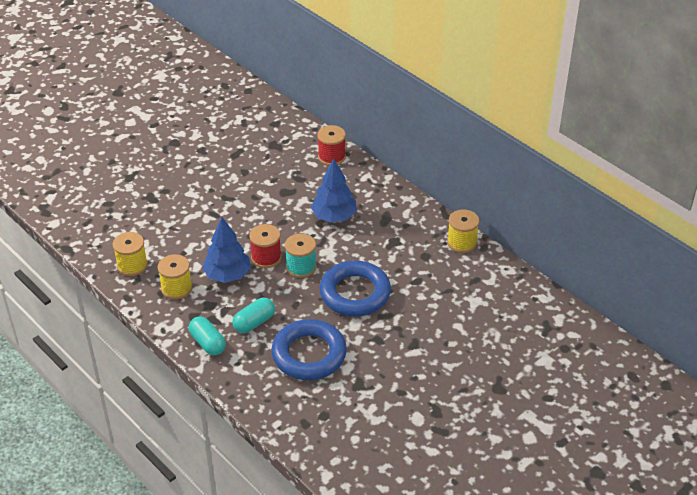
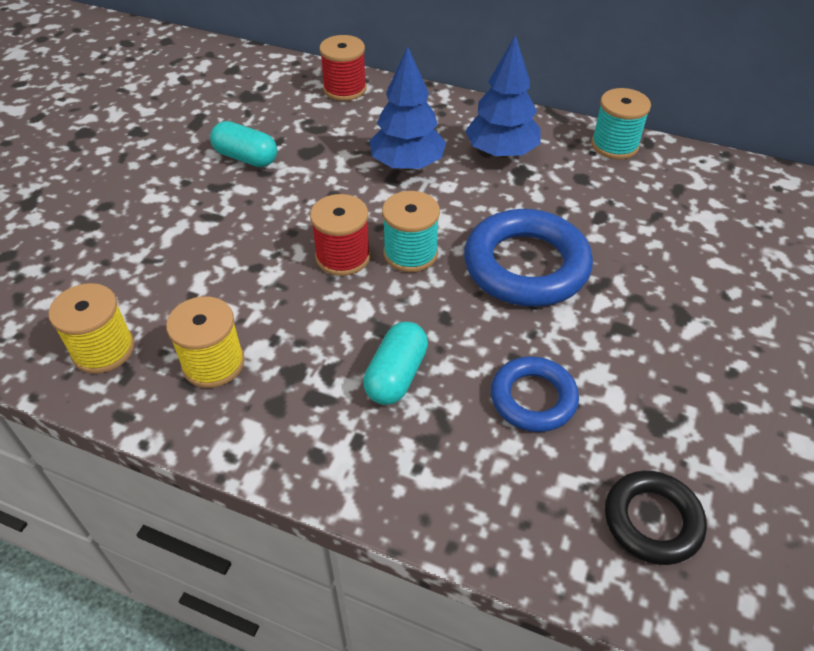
camera: 25 degrees left, 5 degrees up
(208, 343) = (335, 449): turquoise capsule -> turquoise capsule (246, 158)
(227, 275) = (295, 307): blue tree -> blue tree (501, 152)
(309, 354) = (533, 398): blue ring -> blue ring, size x0.59
(321, 419) = (652, 521): none -> black ring
(462, 242) = (614, 145): yellow spool -> turquoise spool

